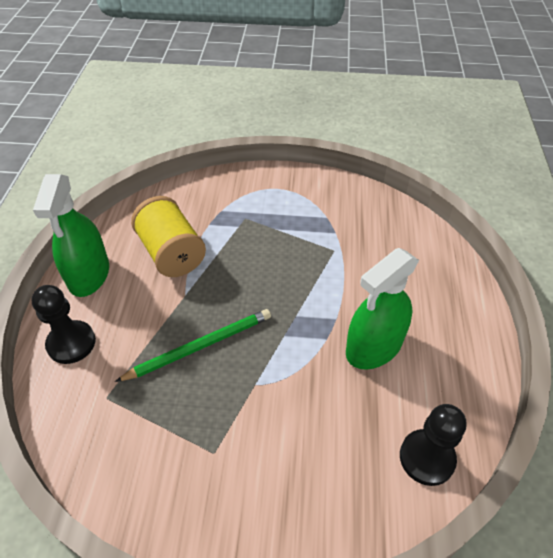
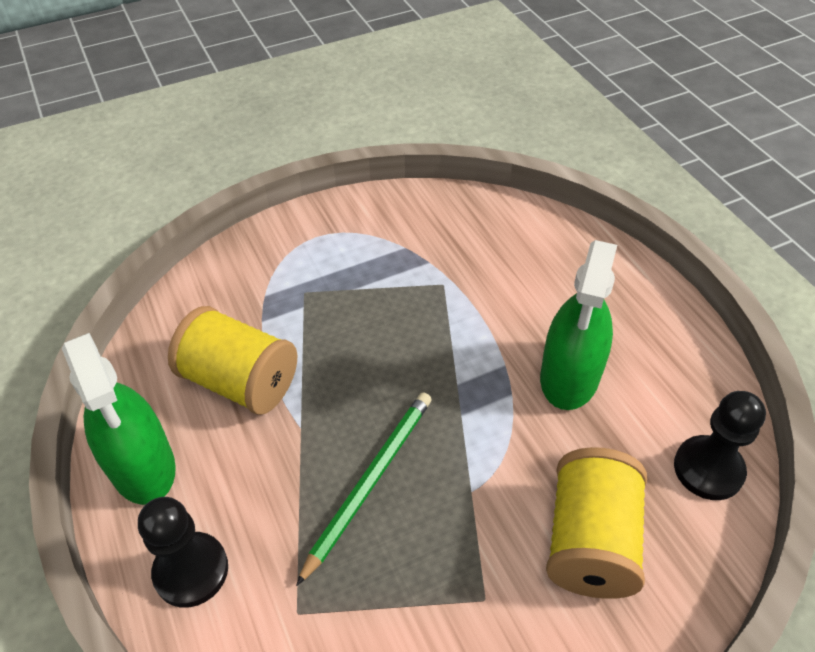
camera: 30 degrees left, 0 degrees up
(306, 457) = (590, 541): none -> yellow spool

